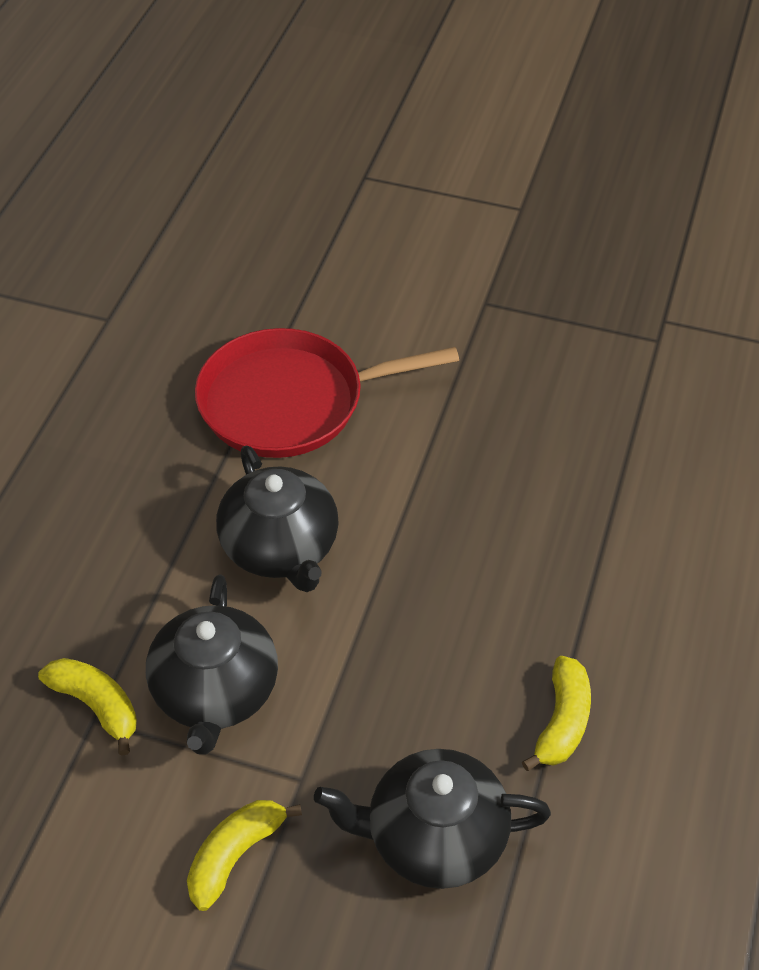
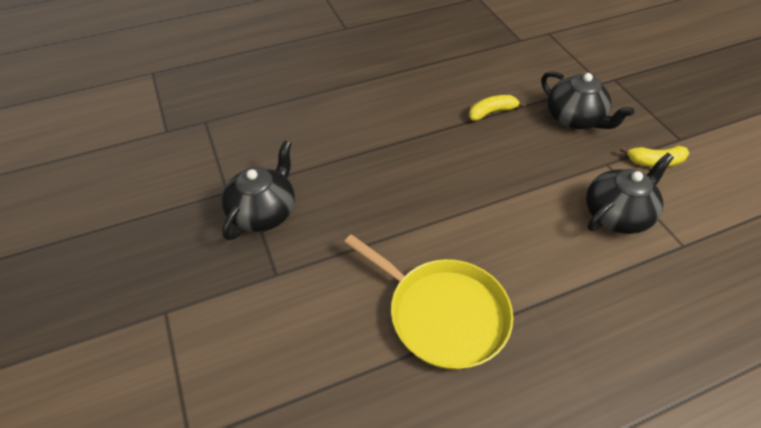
camera: 130 degrees left, 0 degrees up
(96, 705) = (678, 250): yellow banana -> none
(281, 548) = (529, 245): black teapot -> black teapot (263, 212)
(290, 401) = (443, 313): red pan -> yellow pan

